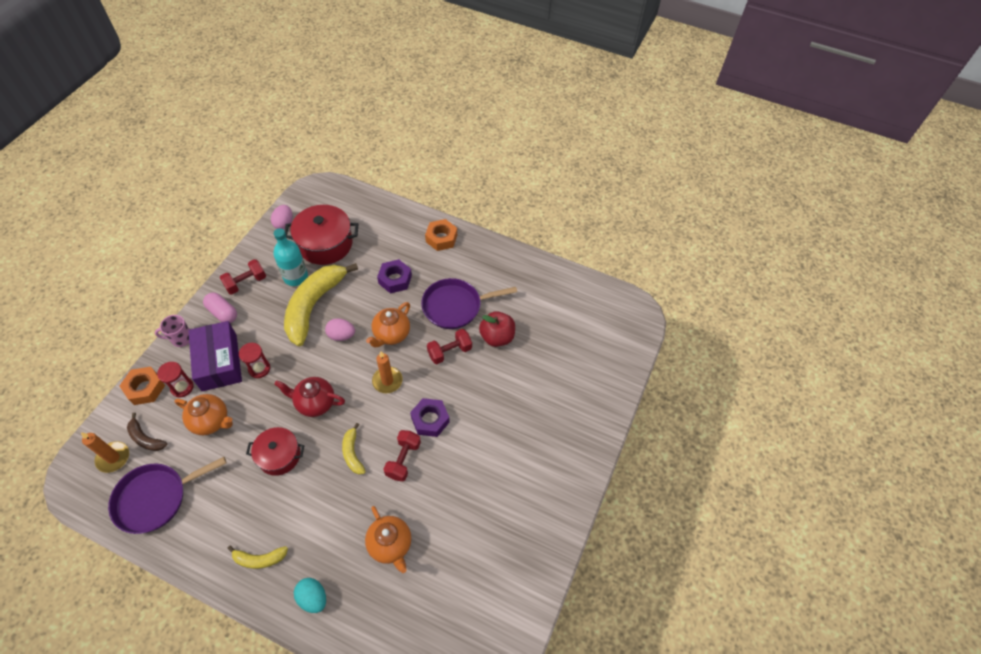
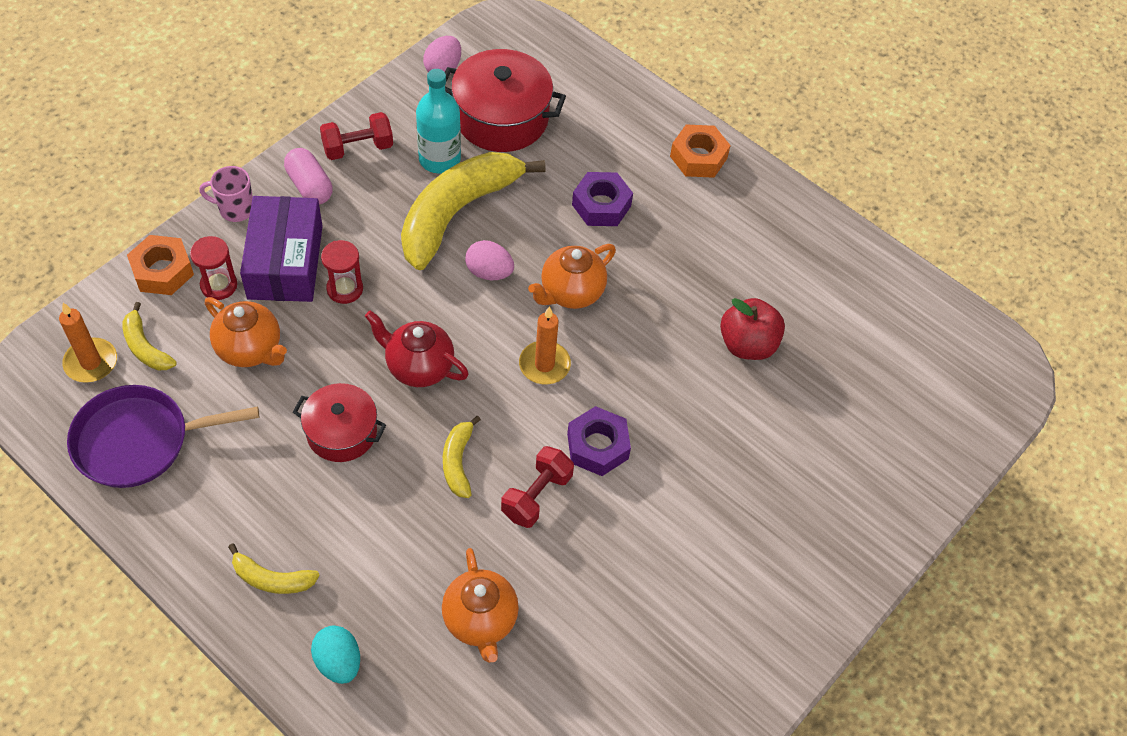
camera: 15 degrees right, 0 degrees up
(145, 438) = (145, 347): brown banana -> yellow banana
(449, 352) = (660, 347): red dumbbell -> none
(455, 306) = (690, 275): purple pan -> none

